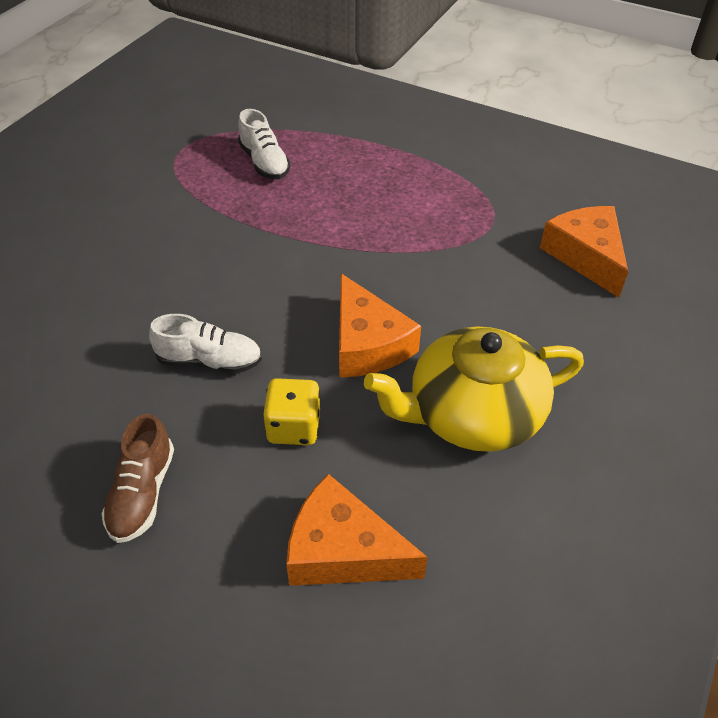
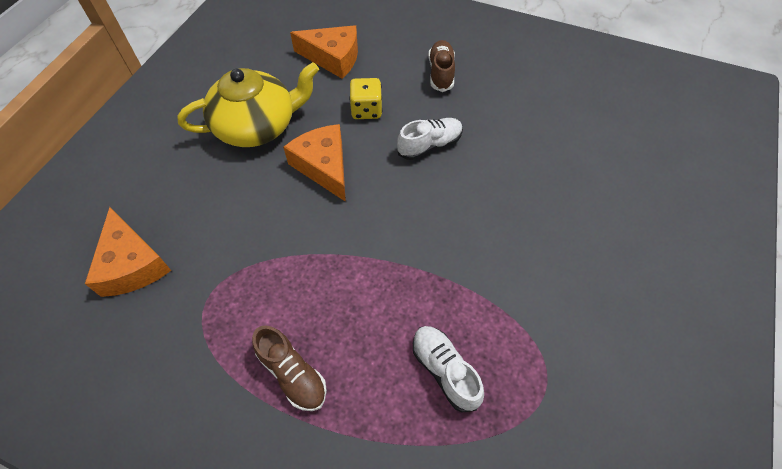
camera: 175 degrees right, 10 degrees up
(209, 361) = (429, 145): white shoe -> white shoe turned 150 degrees clockwise
(400, 170) = (292, 373): none -> brown shoe

